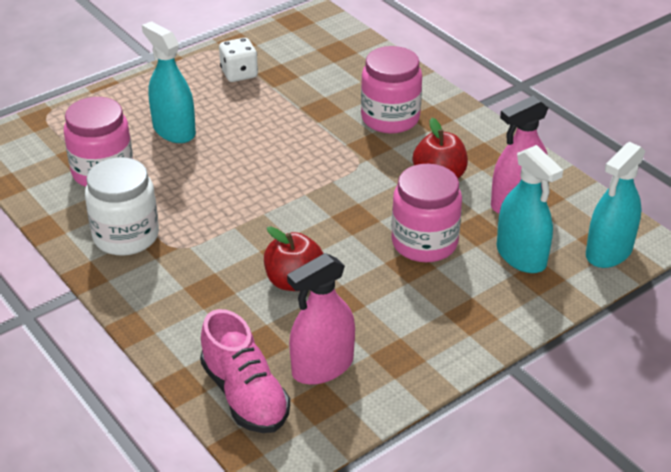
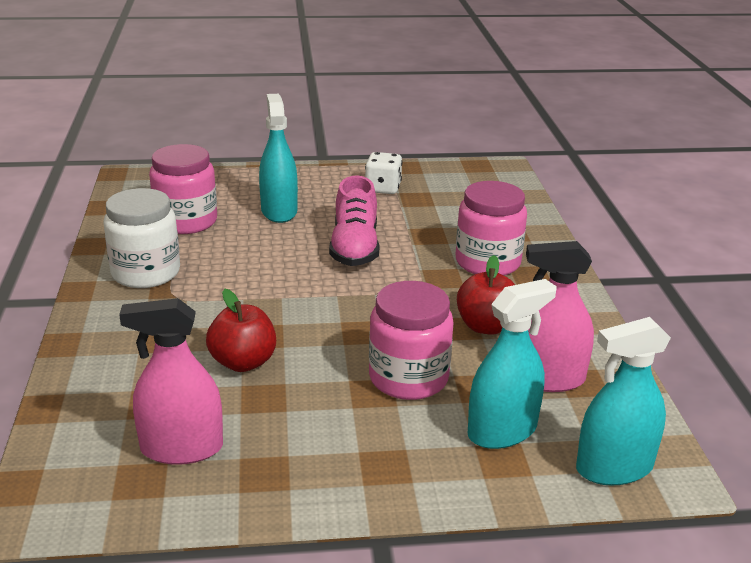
camera: 30 degrees right, 10 degrees down
(245, 395) = (83, 441): pink shoe -> pink shoe (354, 248)
(521, 256) = (502, 431): turquoise spray bottle -> turquoise spray bottle turned 120 degrees counterclockwise

